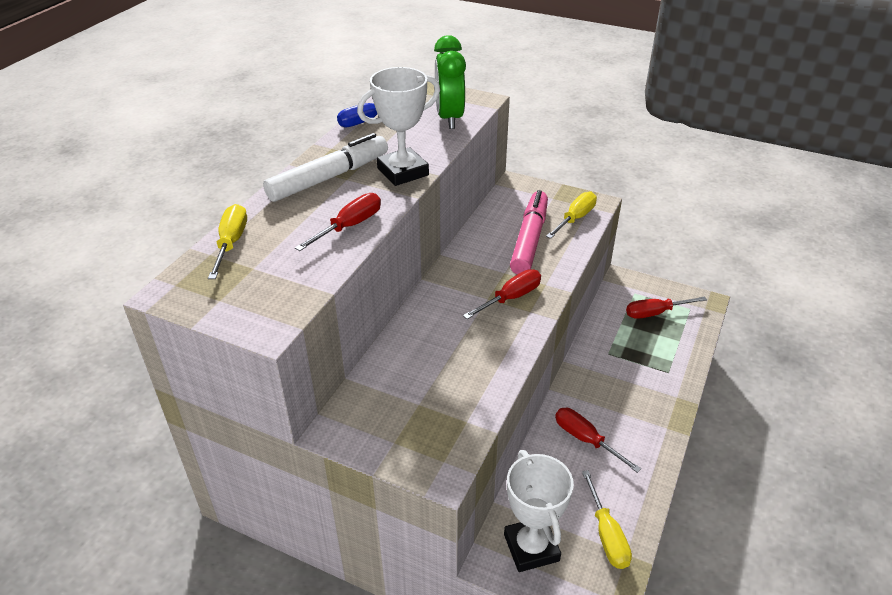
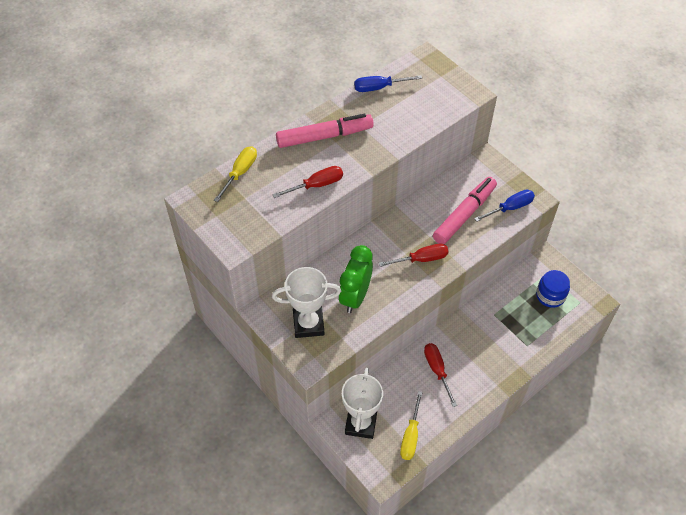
camera: 25 degrees right, 15 degrees up
(329, 177) = (324, 136): white marker -> pink marker
(403, 172) = (375, 148): white trophy -> white trophy (308, 324)
(449, 118) = (437, 105): green clock -> green clock (355, 297)
(575, 218) = (510, 208): yellow screwdriver -> blue screwdriver
(654, 313) = (550, 295): red screwdriver -> blue jar

